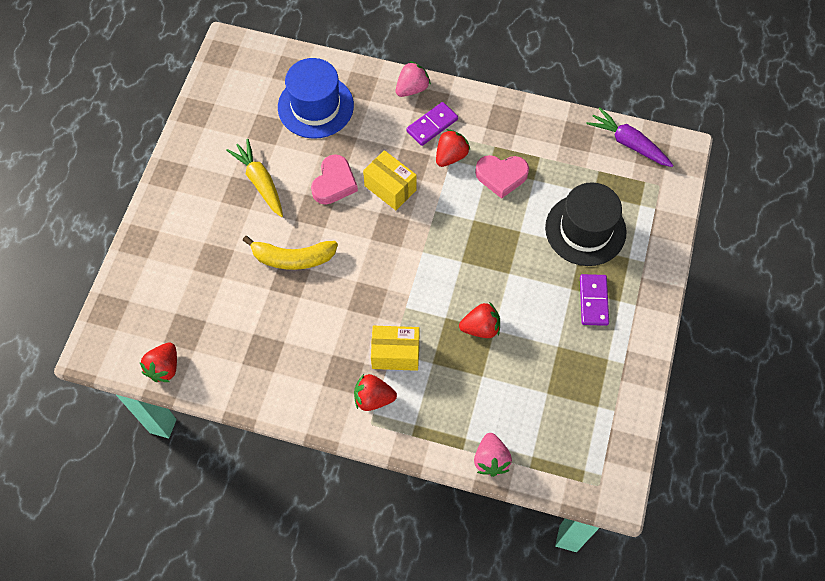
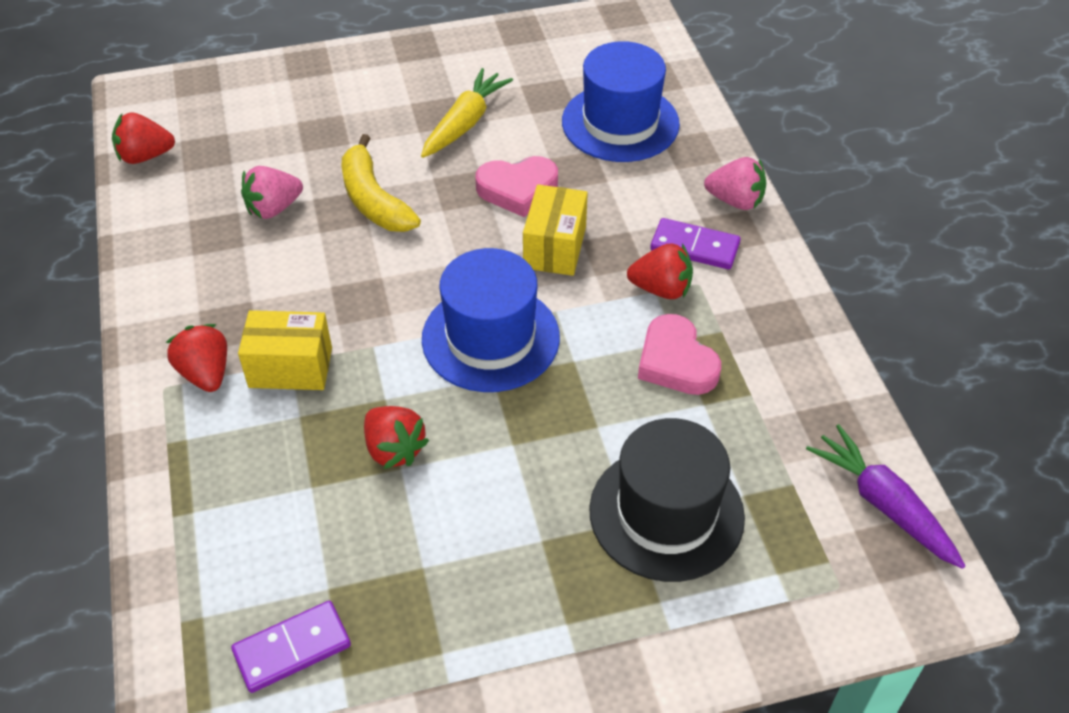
camera: 60 degrees right, 15 degrees down
(395, 354) = (290, 367): yellow box -> yellow box turned 60 degrees counterclockwise
(434, 249) = (490, 338): none -> blue hat
(491, 459) = (171, 561): pink strawberry -> pink strawberry (273, 208)
(593, 301) = (540, 583): purple domino -> purple domino (292, 648)
(628, 143) = (883, 504): purple carrot -> purple carrot turned 45 degrees counterclockwise

